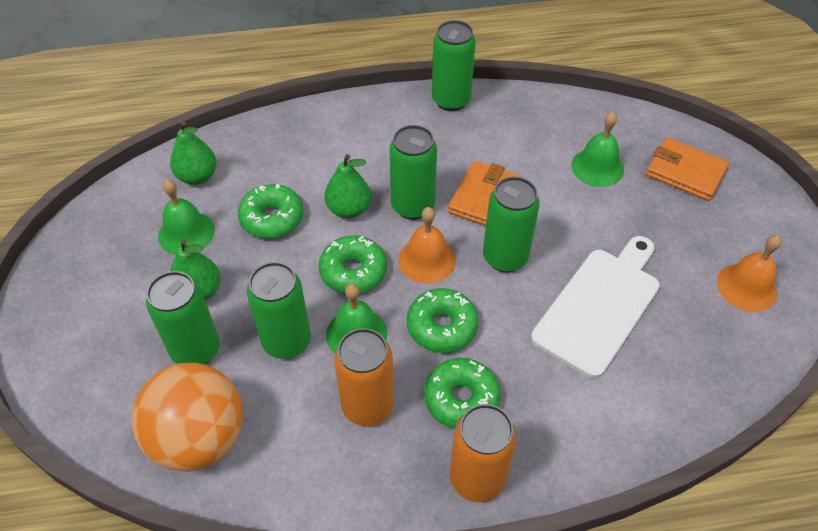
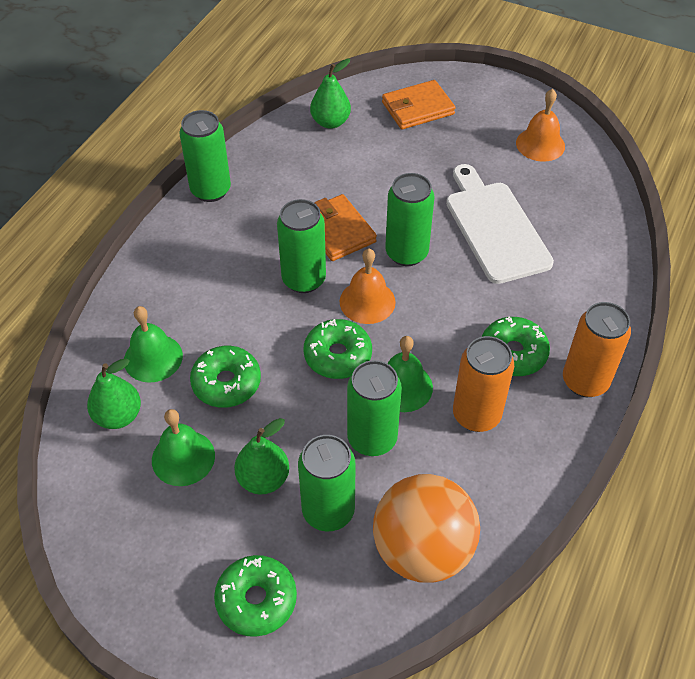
camera: 55 degrees left, 0 degrees up
(349, 209) = (267, 323): green pear -> green pear (330, 122)
(442, 326) = (439, 328): green donut -> green donut (256, 600)
(597, 167) = (368, 149): green bell -> green bell (153, 358)

